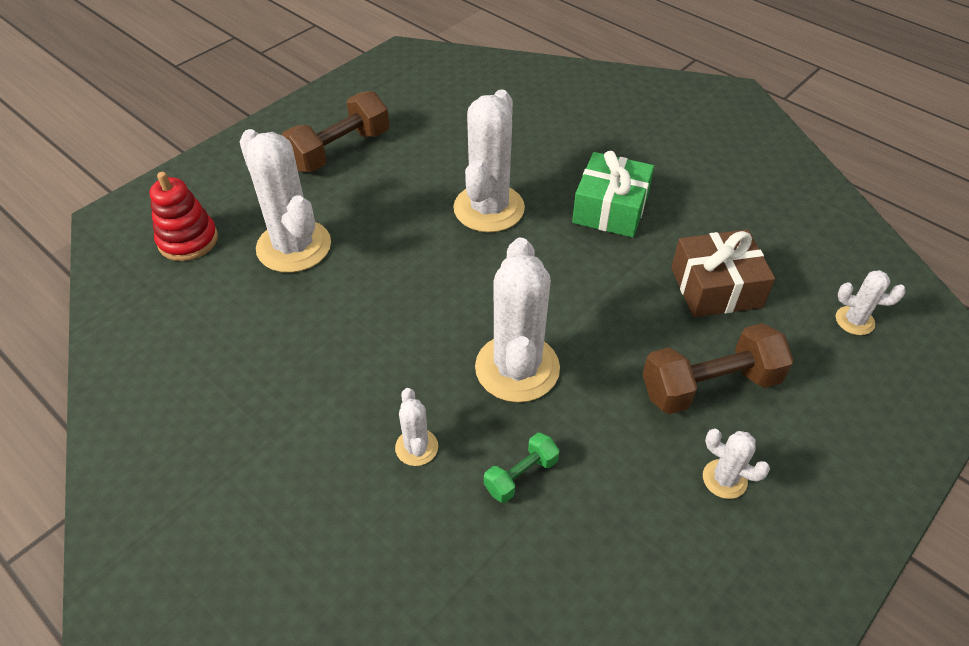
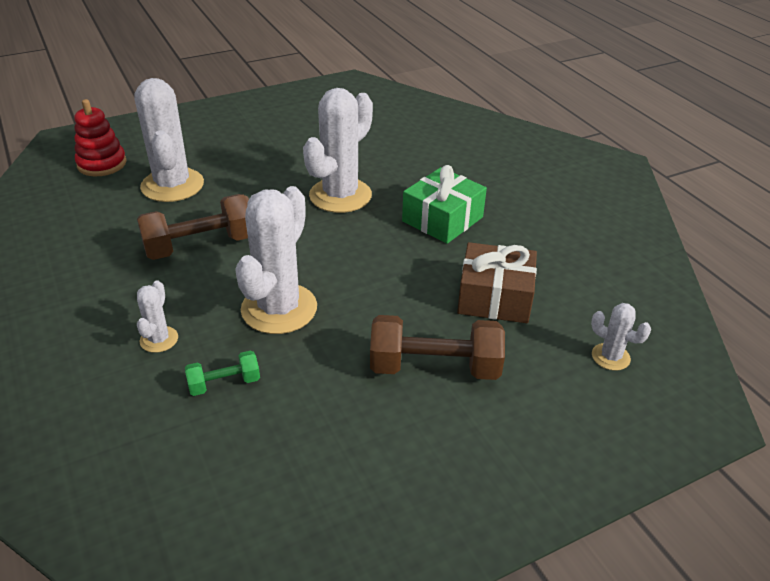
camera: 20 degrees right, 10 degrees down
(340, 150) = (254, 133): brown dumbbell -> brown dumbbell (201, 246)
(724, 479) = (395, 440): white cactus -> none

